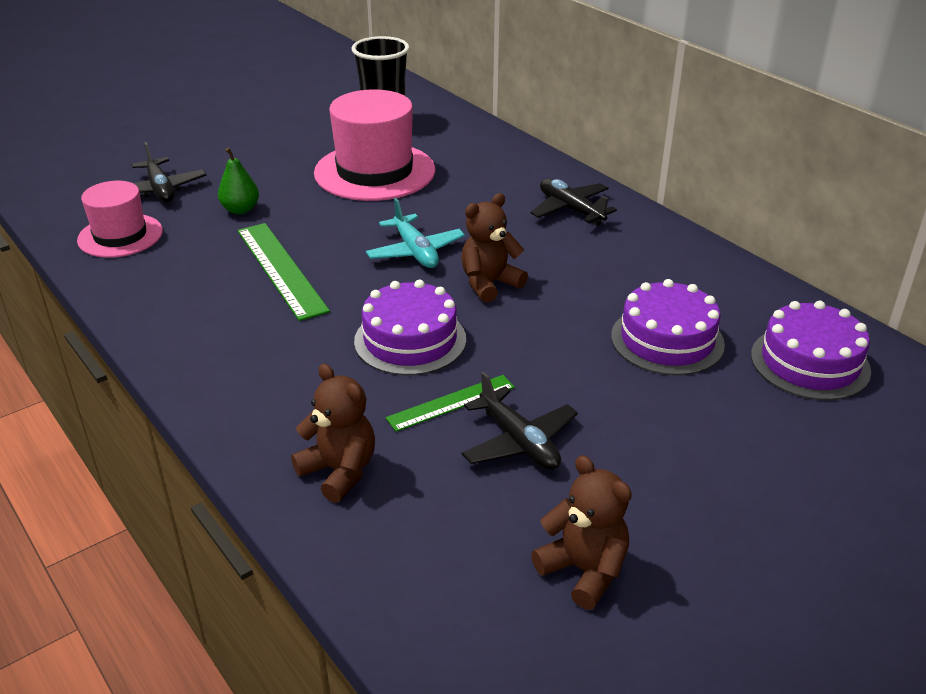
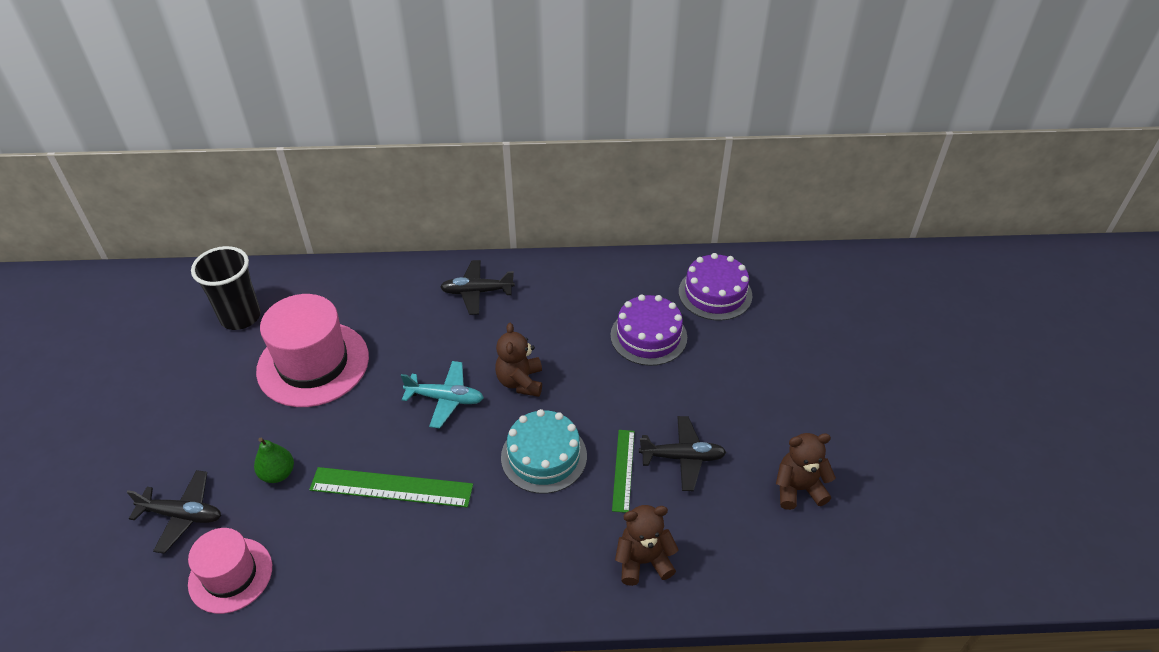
camera: 55 degrees left, 10 degrees up
(410, 340) = (544, 456): purple cake -> turquoise cake

